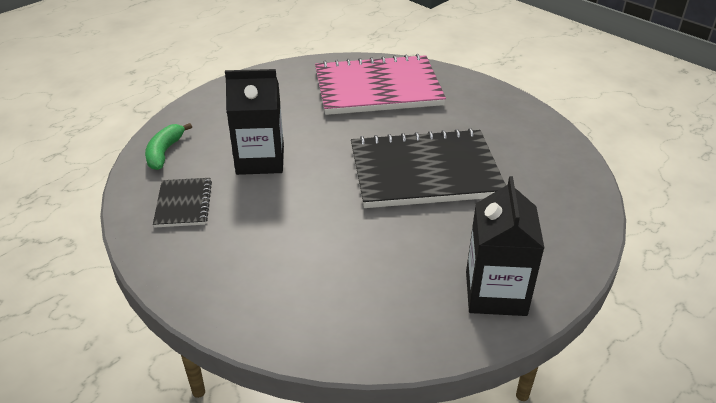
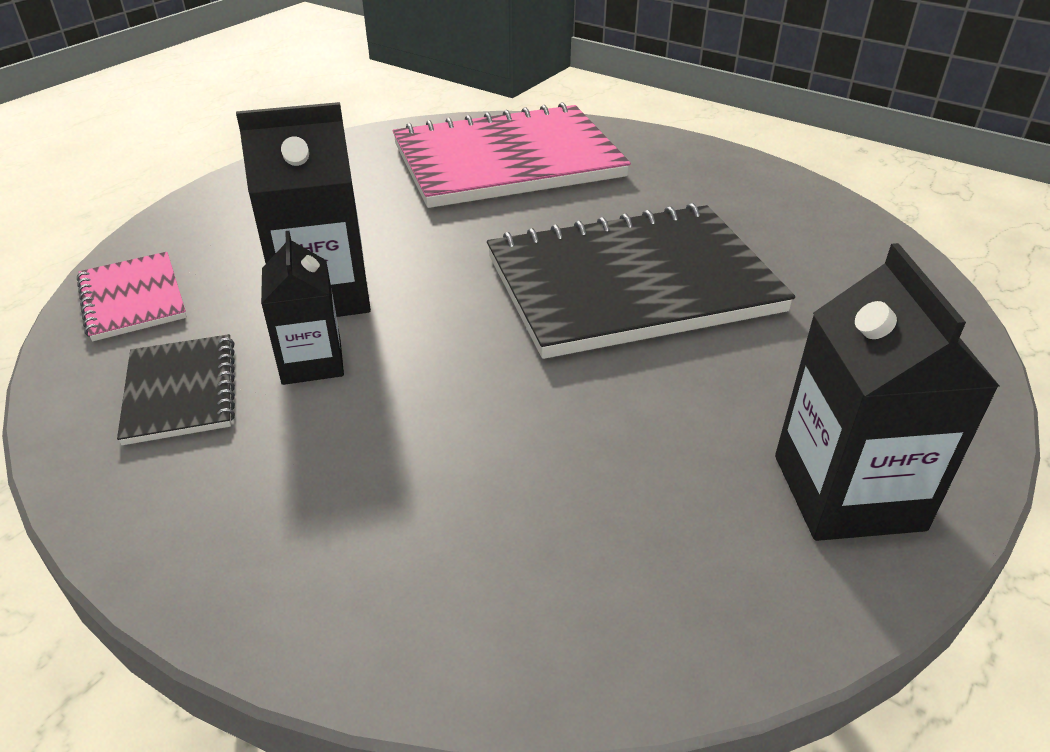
camera: 10 degrees left, 0 degrees up
(164, 152) = (133, 299): green banana -> pink notebook
(248, 196) = (312, 362): none -> black carton

